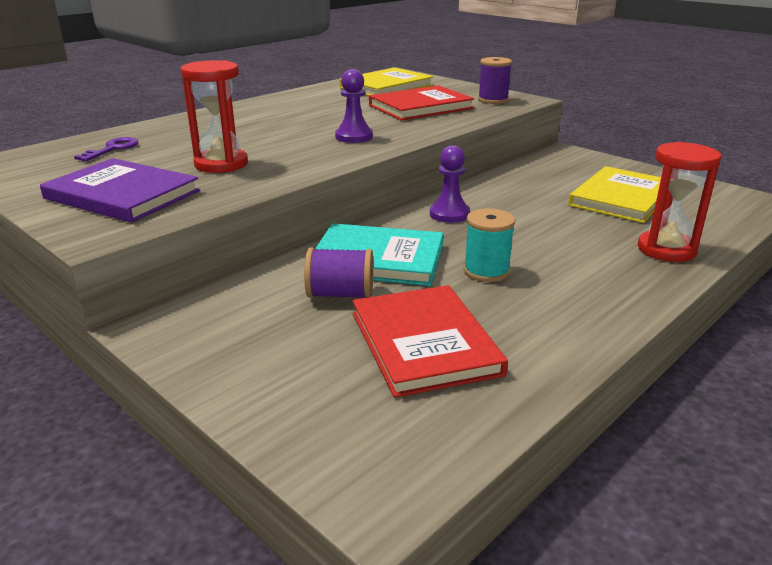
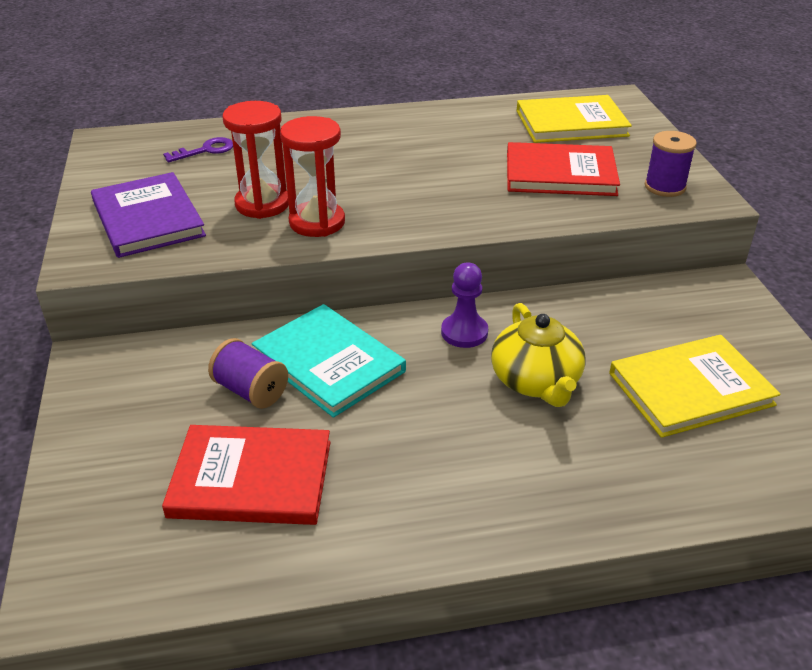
camera: 35 degrees right, 10 degrees up
(354, 137) = (425, 203): purple pawn -> none
(424, 343) = (251, 479): red book -> red book turned 75 degrees clockwise
(486, 271) = (404, 424): turquoise spool -> none
(533, 222) = (536, 381): none -> yellow teapot
(666, 249) = (631, 487): red hourglass -> red hourglass (317, 222)

